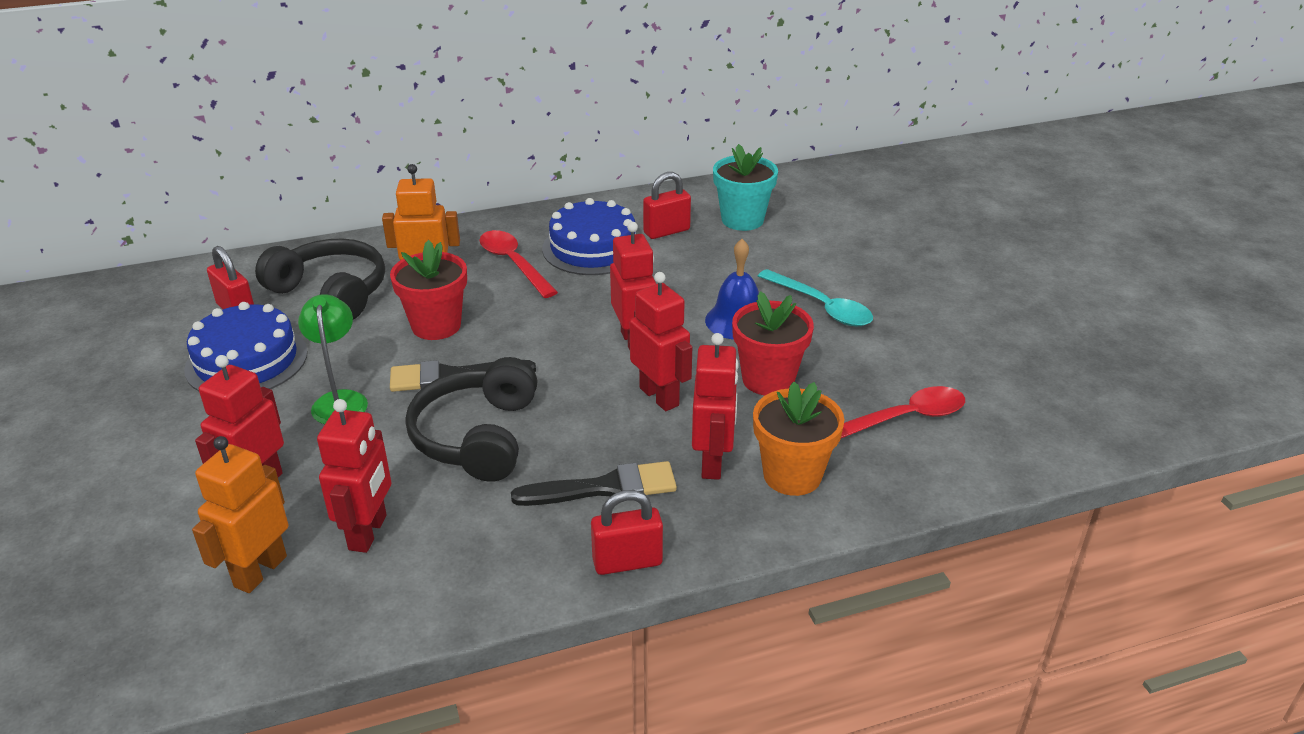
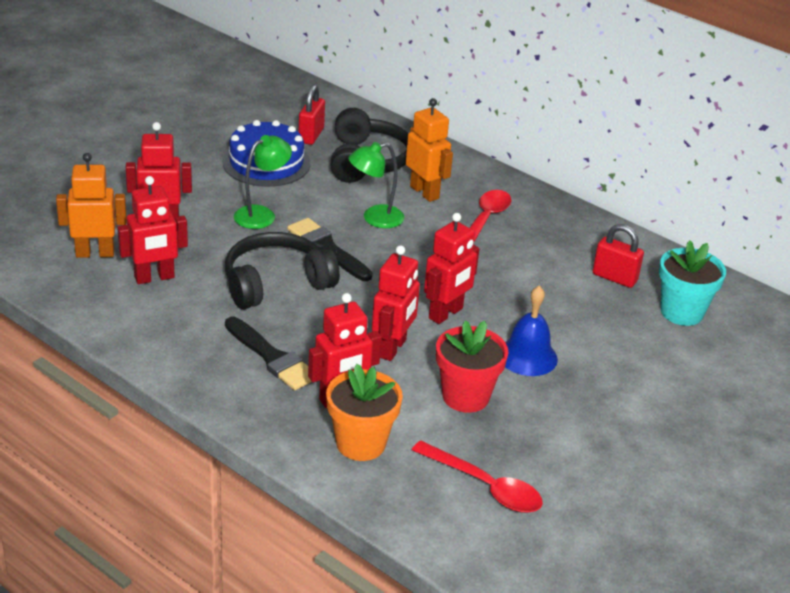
camera: 55 degrees right, 0 degrees up
(436, 326) = (375, 218): red flower pot -> green lamp
(593, 248) = (547, 250): blue cake -> none
(627, 562) = (209, 393): red padlock -> none
(822, 307) = (597, 397): turquoise spoon -> none

